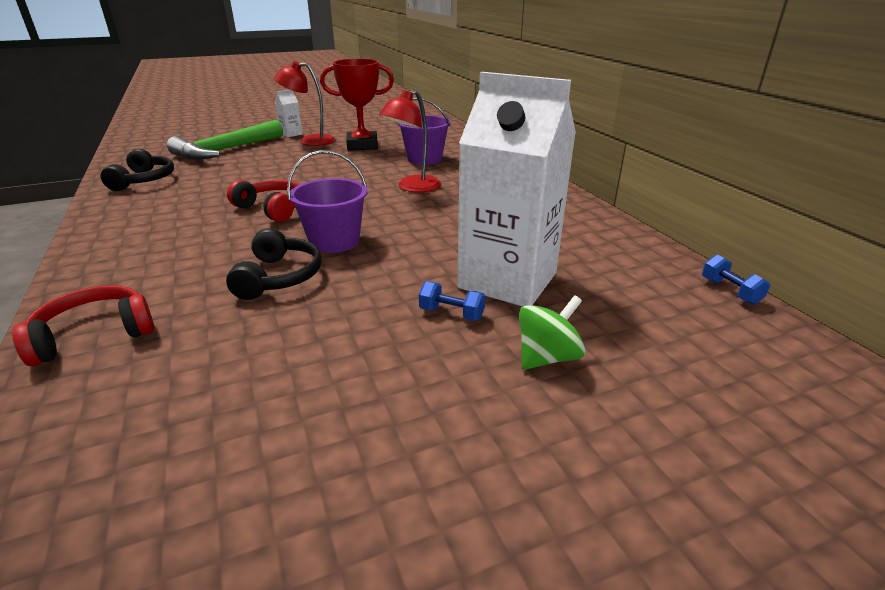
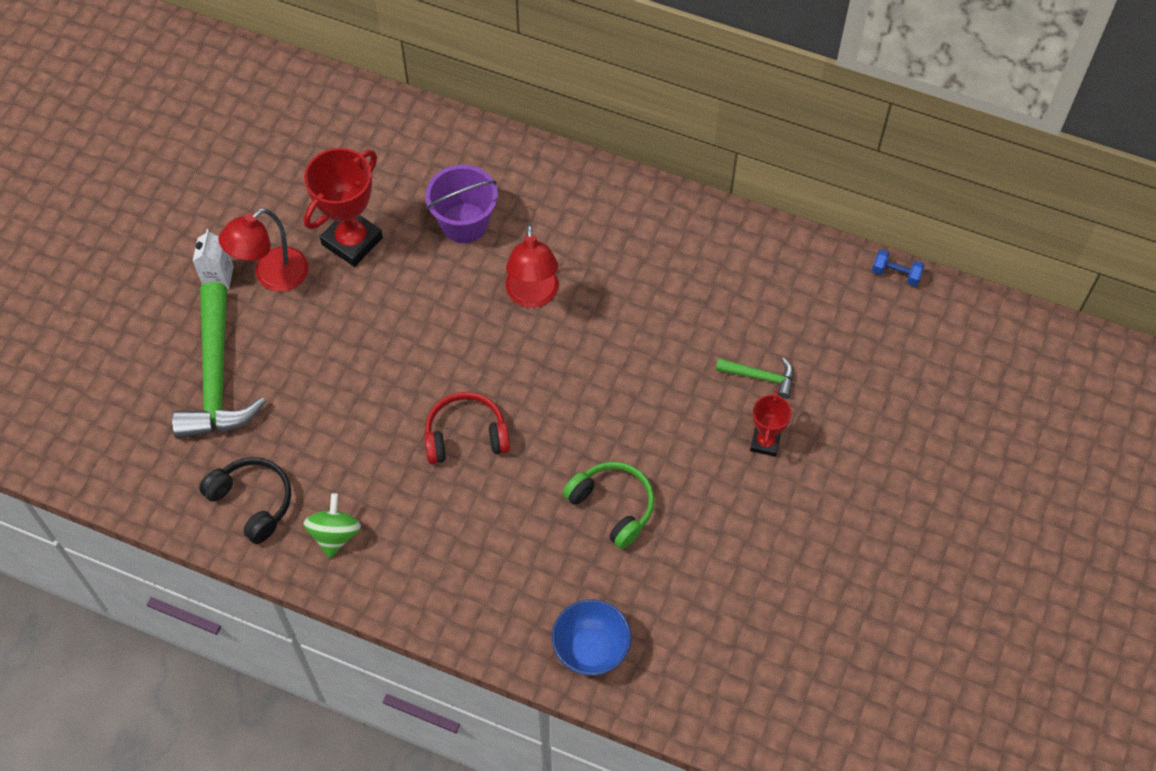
camera: 45 degrees left, 30 degrees up
(94, 335) = (591, 649): red headphones -> blue bowl
(279, 277) = (612, 506): black headphones -> green headphones
(334, 241) = (587, 434): purple bucket -> none
(451, 313) = (765, 442): blue dumbbell -> red trophy
(507, 280) = (760, 377): white carton -> green hammer
(547, 357) = (852, 434): green spinning top -> green spinning top (335, 534)

